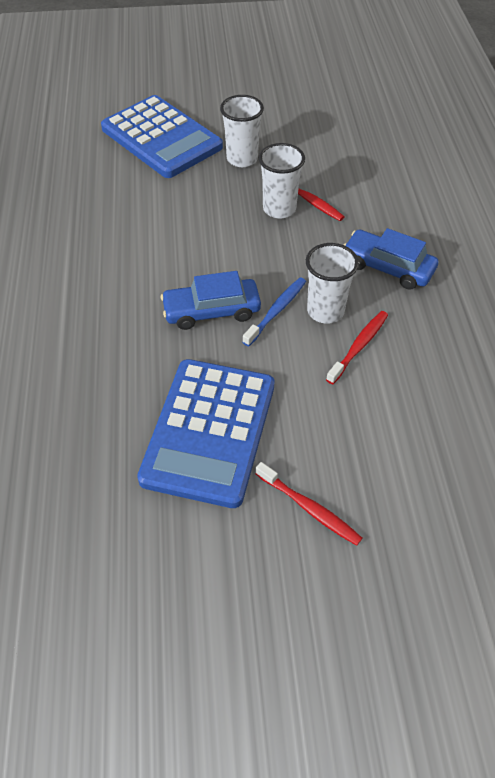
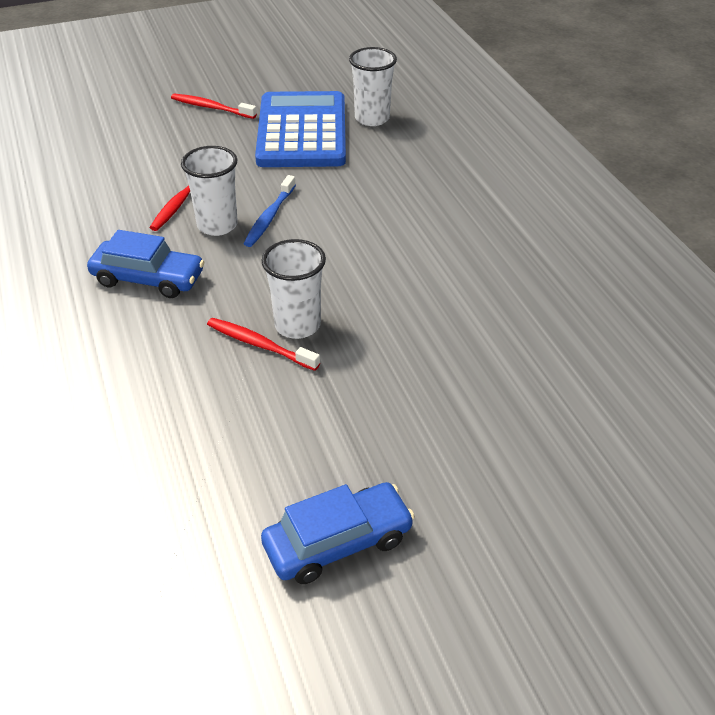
camera: 165 degrees right, 10 degrees down
(161, 138) = (521, 406): blue calculator -> none
(211, 311) = (337, 207): blue car -> blue car (338, 542)
(242, 159) = (378, 393): white cup -> white cup (372, 118)

